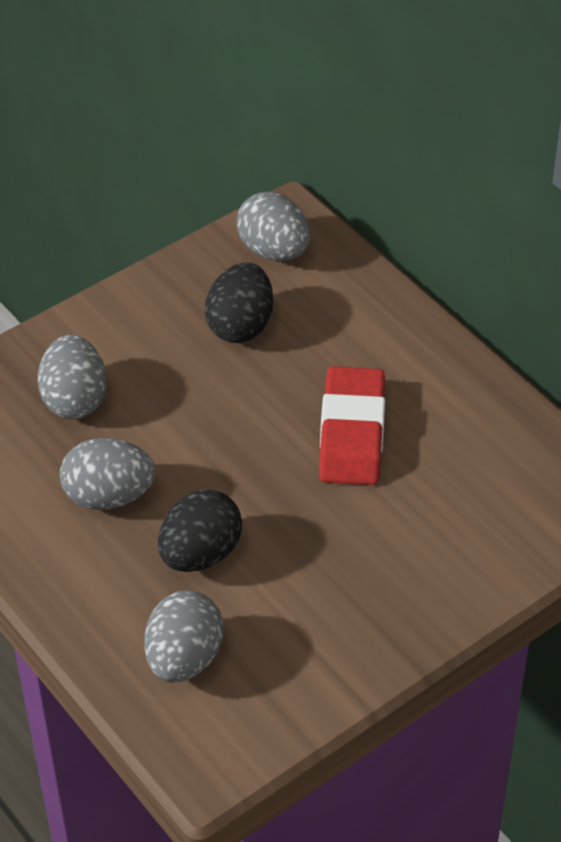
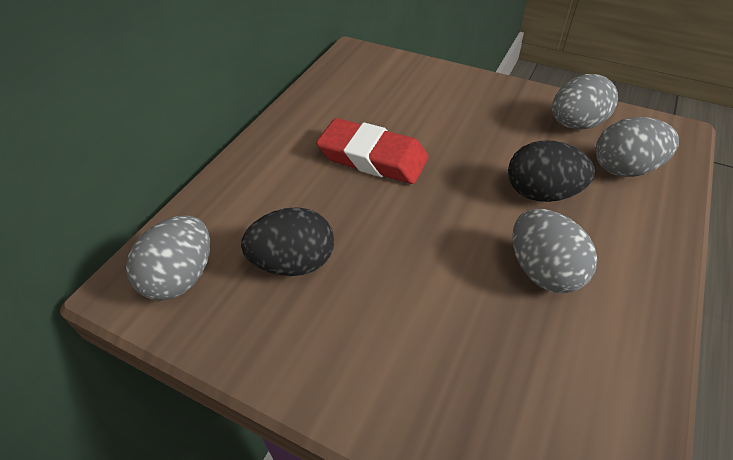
camera: 115 degrees left, 0 degrees up
(75, 399) = (462, 353): grey egg -> grey egg (575, 124)
(352, 433) = (372, 157): red eraser -> red eraser turned 45 degrees clockwise

